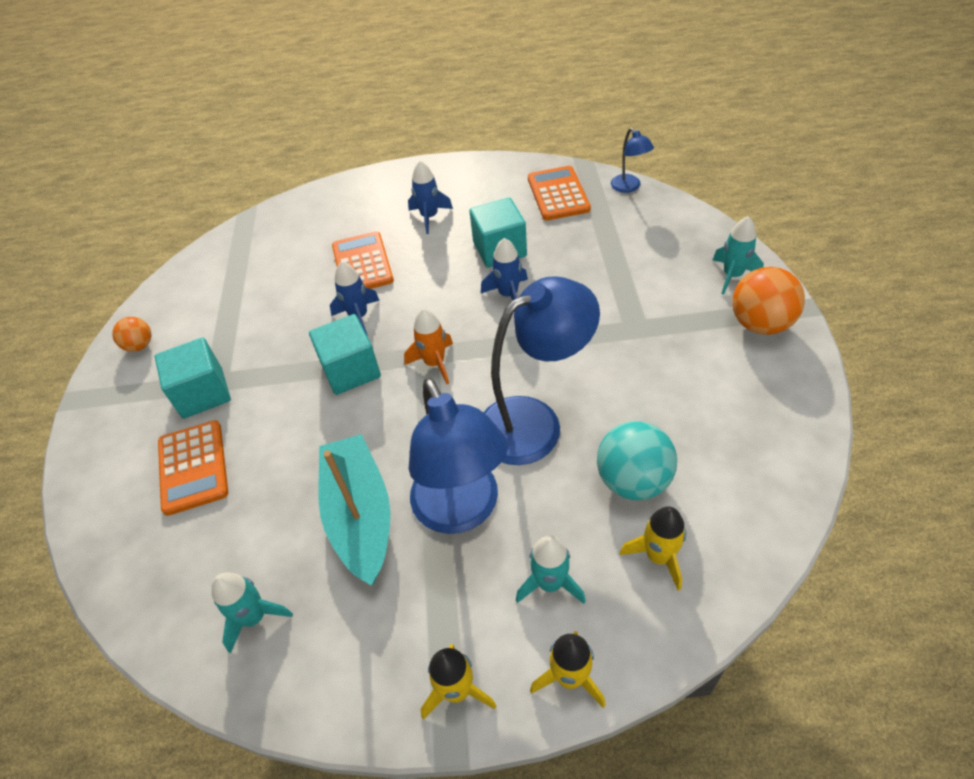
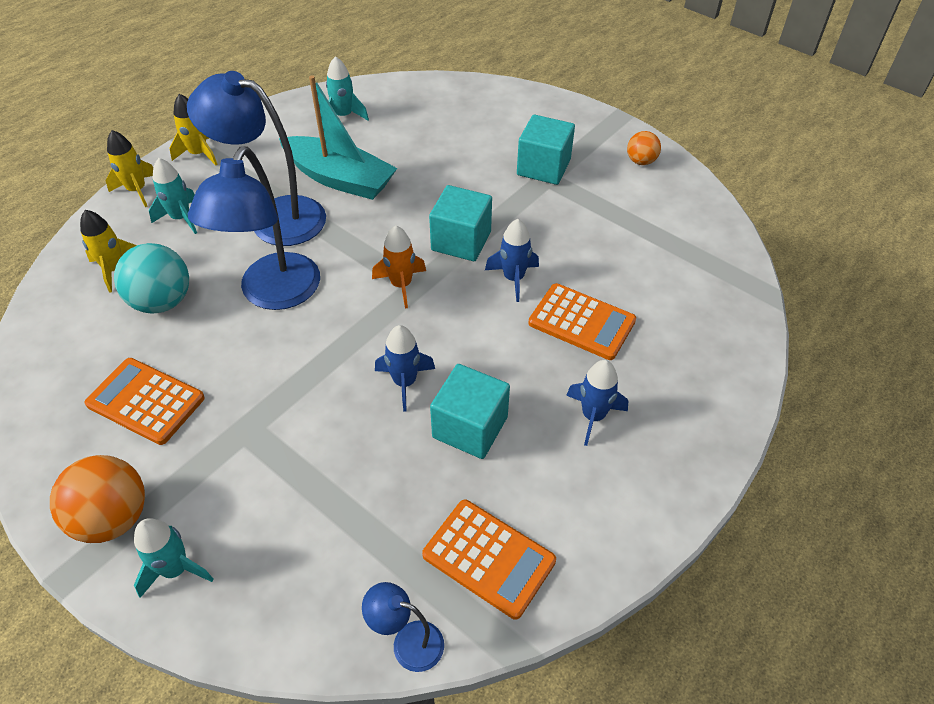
camera: 130 degrees right, 0 degrees up
(193, 467) = (480, 138): orange calculator -> orange calculator (146, 401)

